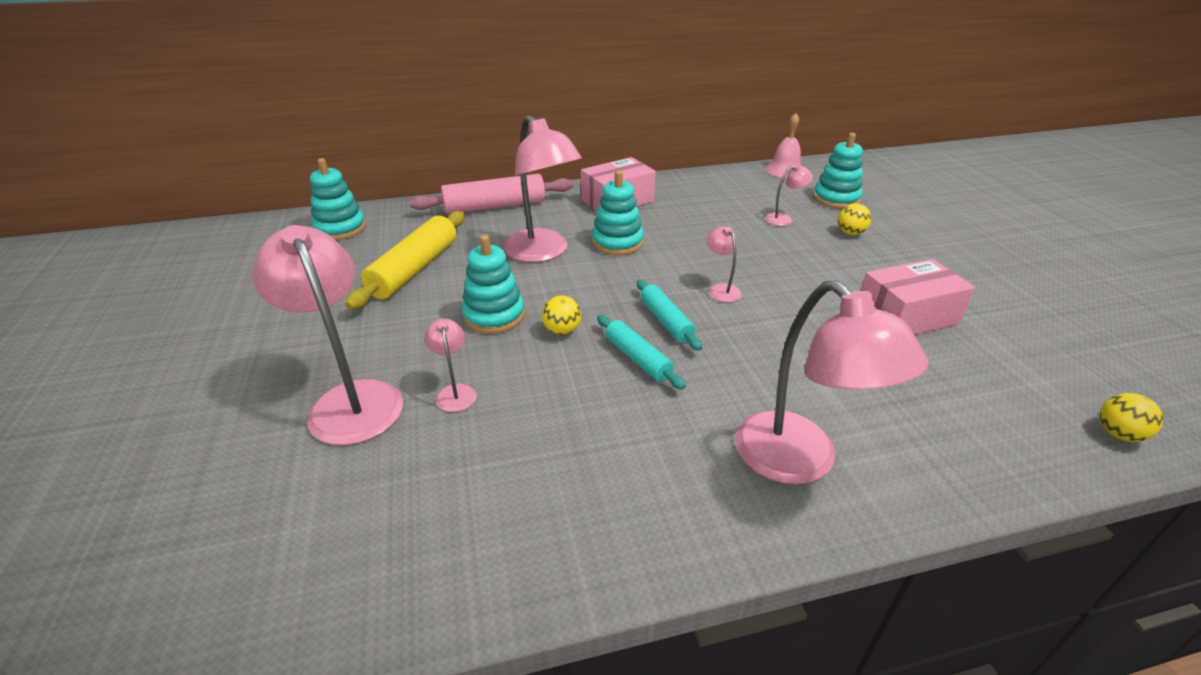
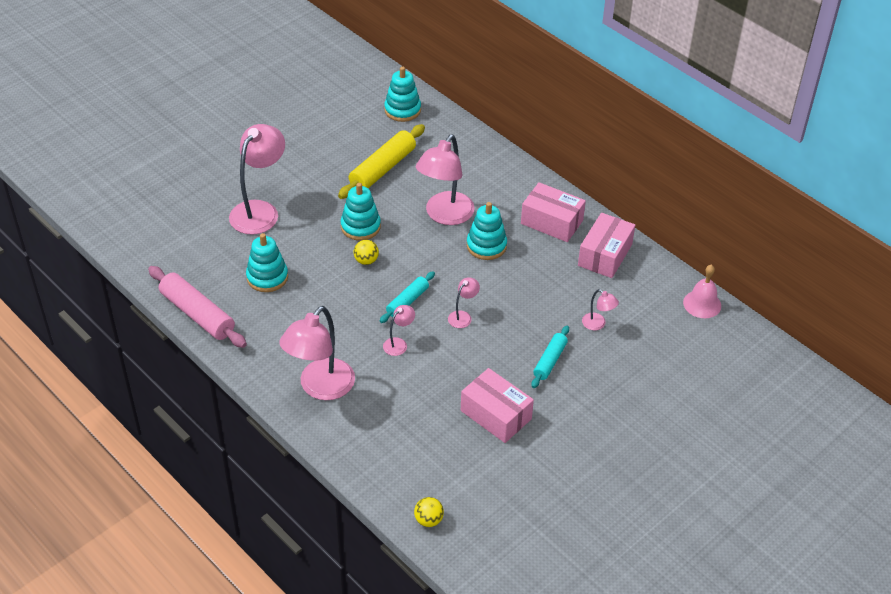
camera: 60 degrees right, 10 degrees up
(414, 269) = (382, 169): yellow rolling pin -> yellow rolling pin turned 45 degrees counterclockwise
(455, 392) = (289, 243): pink lamp -> pink lamp (399, 343)
(495, 206) = (489, 163): pink rolling pin -> pink rolling pin (197, 314)
(637, 359) = (362, 301): turquoise rolling pin -> turquoise rolling pin (550, 361)
(688, 190) = (605, 255): none -> pink box
(836, 199) = (665, 349): turquoise stacking toy -> turquoise stacking toy (267, 277)
(850, 233) = (603, 368): yellow ball -> none

